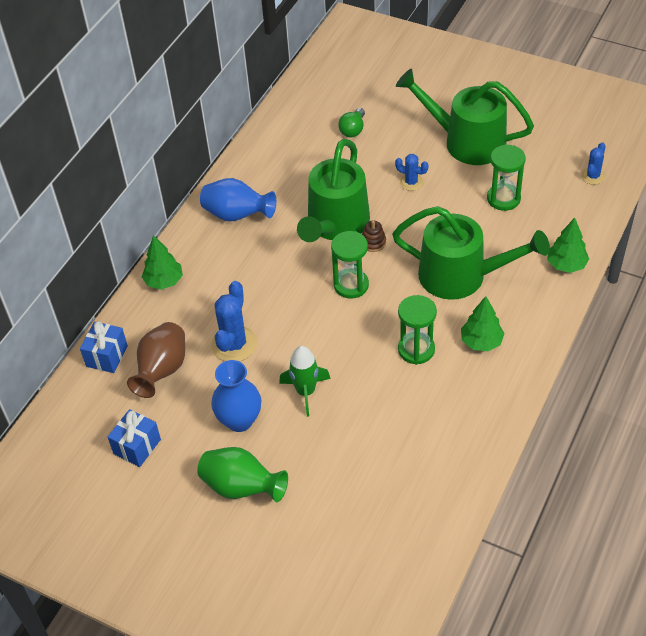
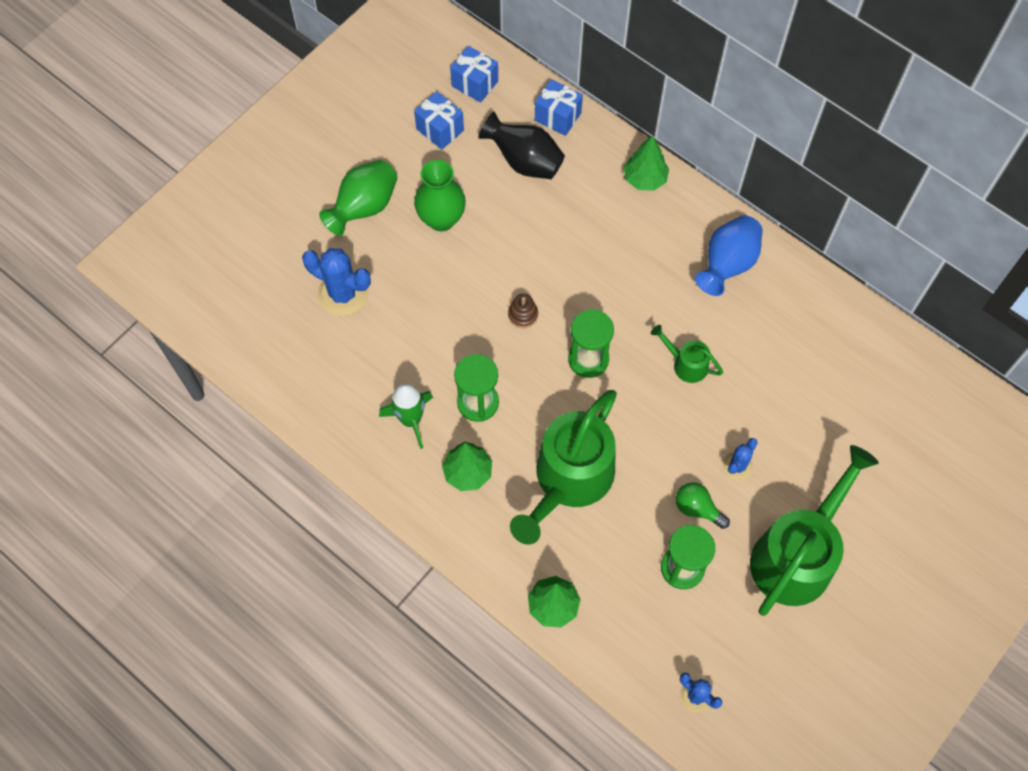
camera: 100 degrees right, 15 degrees up
(77, 430) = (475, 83): none -> blue gift
(162, 370) = (524, 161): brown vase -> black vase
(234, 344) = (538, 230): blue cactus -> blue cactus (343, 294)
(239, 420) = (441, 219): blue vase -> green vase
(305, 392) = (456, 284): green rocket -> green rocket (411, 420)
(335, 225) = (685, 364): green watering can -> green watering can, size x0.45
(353, 130) = (848, 421): green light bulb -> green light bulb (697, 508)
(373, 242) = (647, 398): brown stacking toy -> brown stacking toy (523, 315)

